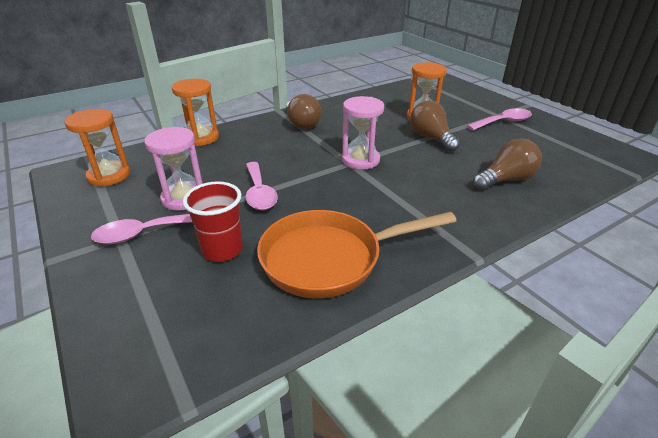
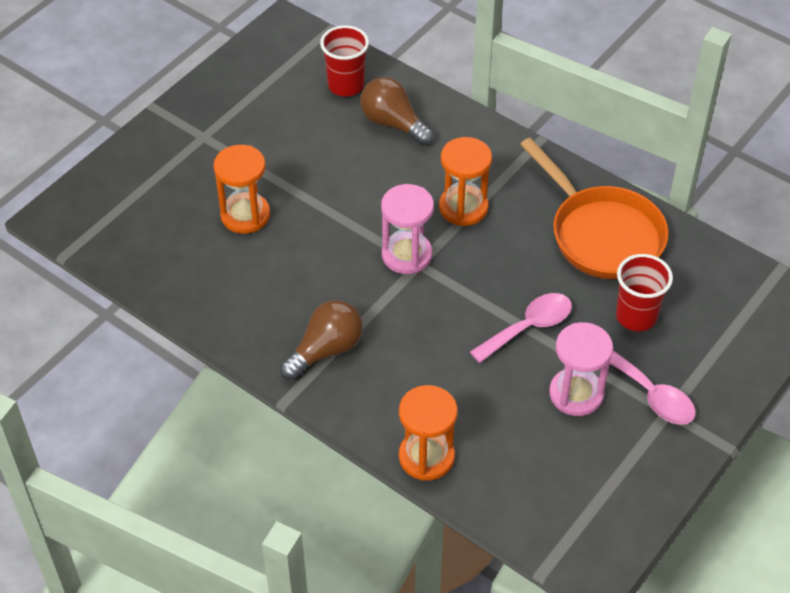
camera: 110 degrees left, 15 degrees up
(109, 175) = (574, 505): orange hourglass -> orange hourglass (463, 207)
(431, 138) = (313, 197): brown light bulb -> none
(503, 122) = (228, 129): pink spoon -> none
(554, 168) = (346, 85): none -> red cup

